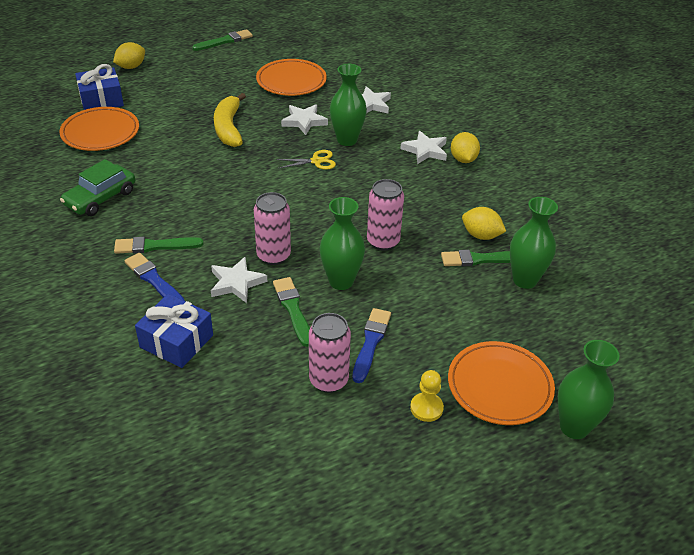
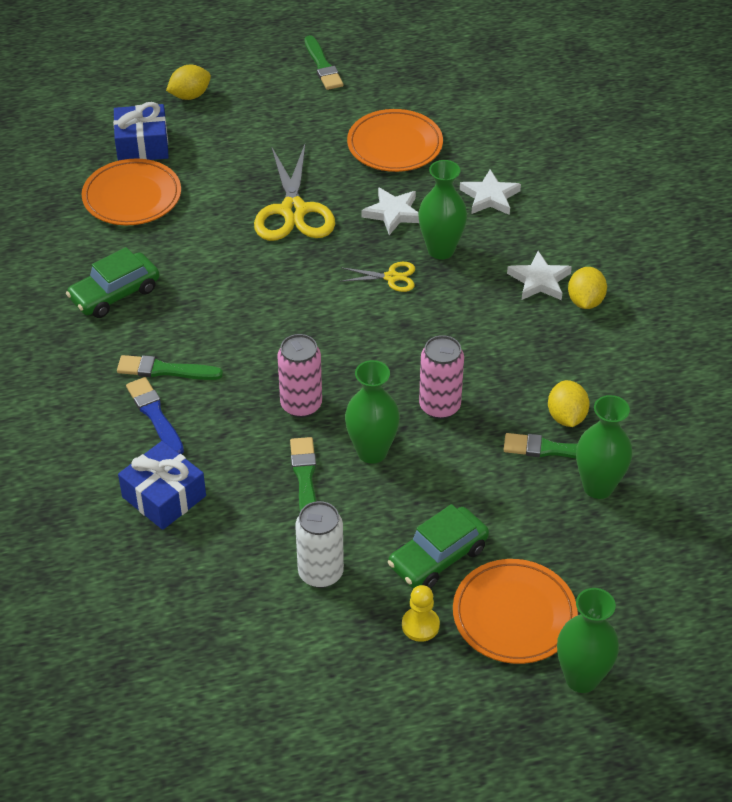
camera: 15 degrees right, 5 degrees up
(224, 41) = (322, 66): green brush -> green brush turned 90 degrees clockwise
(229, 128) = (293, 211): yellow banana -> yellow scissors
(236, 283) = (248, 434): white star -> none
(328, 380) = (320, 573): pink can -> white can
(371, 343) = (382, 536): blue brush -> none
(421, 351) = (438, 557): none -> green car
(481, 235) = (566, 417): yellow lemon -> yellow lemon turned 45 degrees clockwise

